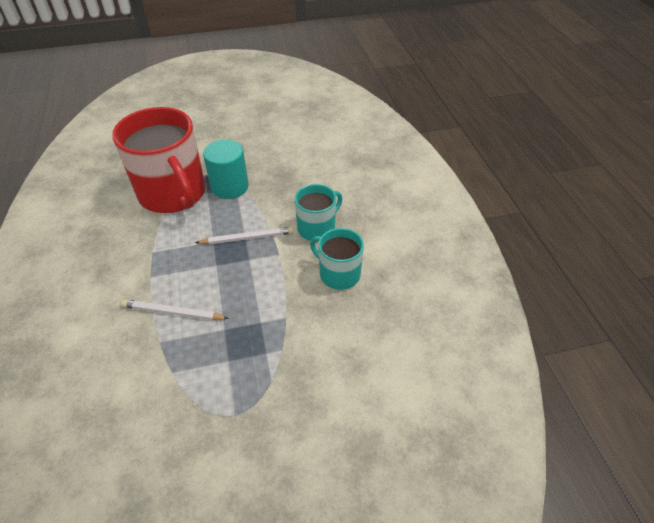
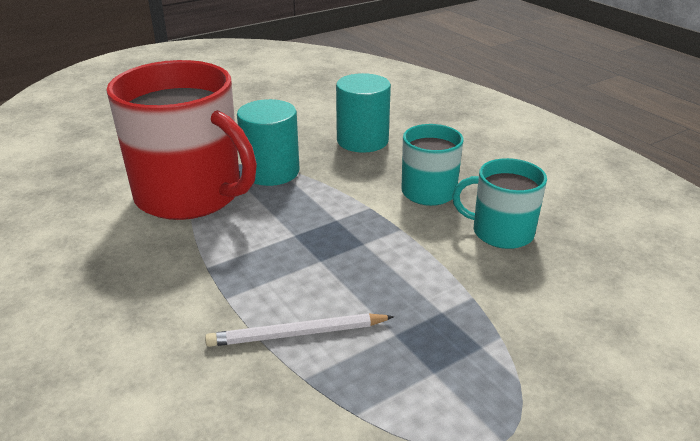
camera: 20 degrees left, 15 degrees down
(247, 238) = (342, 221): white pencil -> none
(303, 173) = (362, 141): none -> turquoise cylinder

